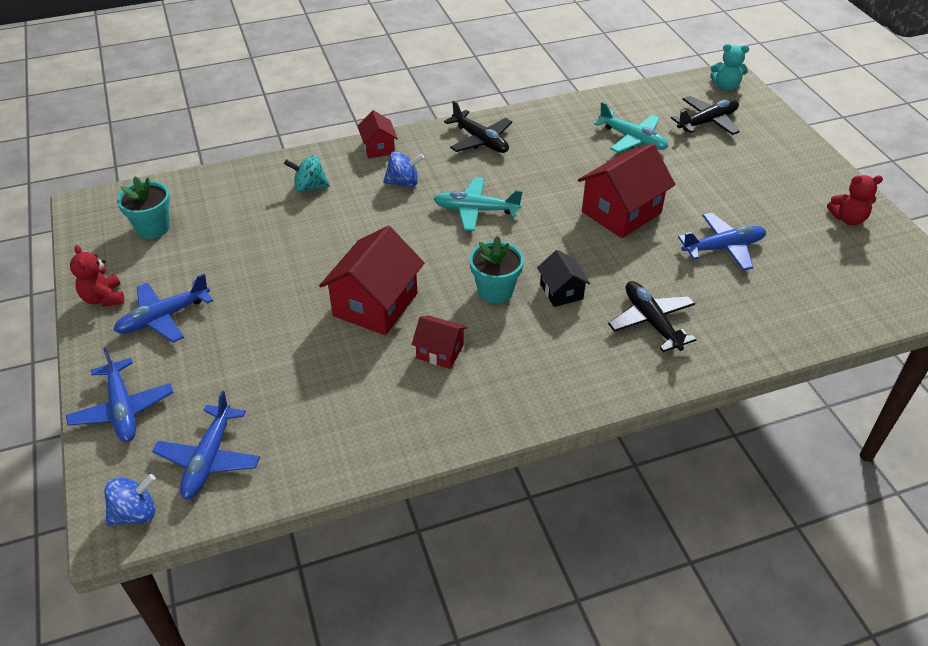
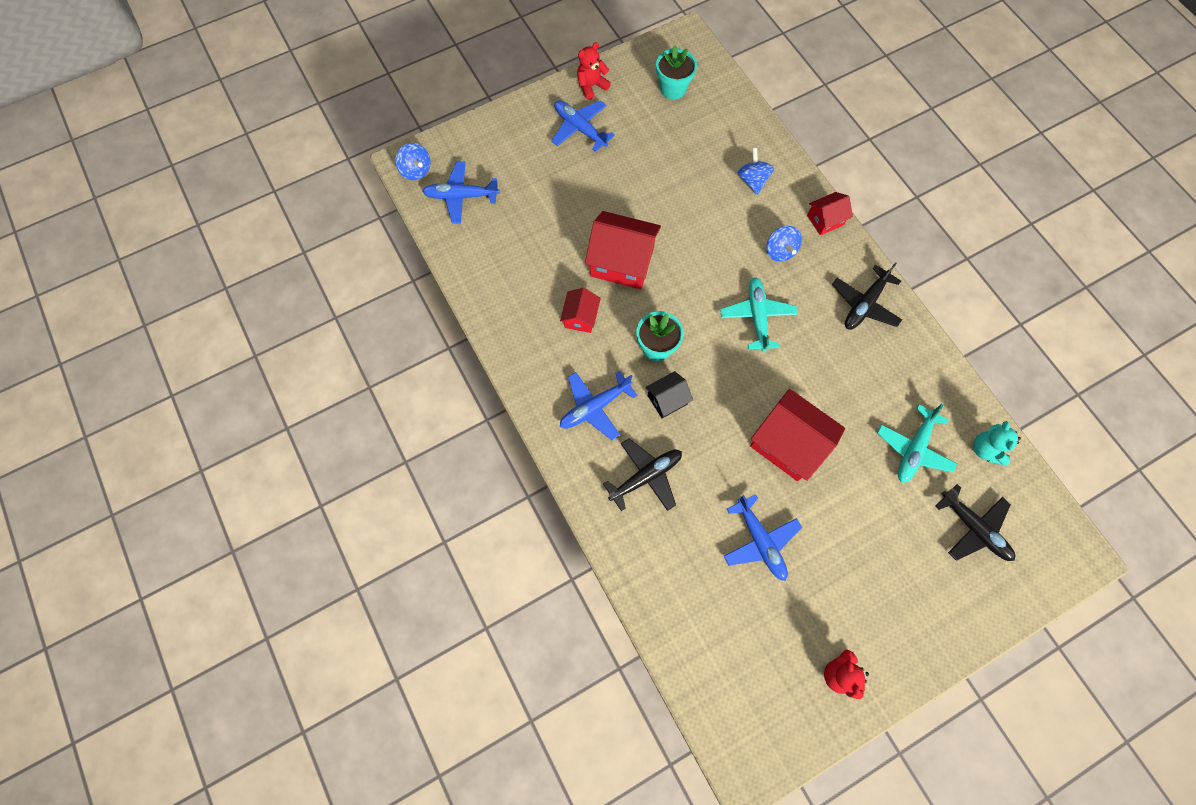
camera: 80 degrees right, 25 degrees up
(123, 409) = (494, 134): blue plane -> blue plane (594, 407)
(309, 187) = (752, 180): turquoise spinning top -> blue spinning top
(725, 86) = (1057, 550): turquoise teddy bear -> turquoise teddy bear (985, 449)

